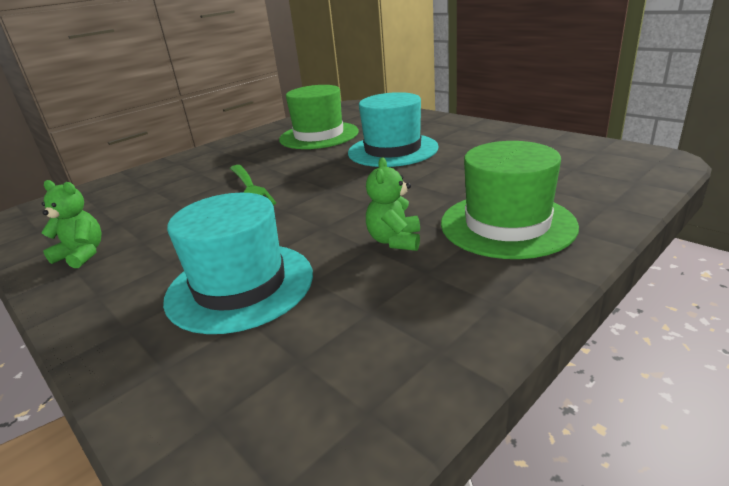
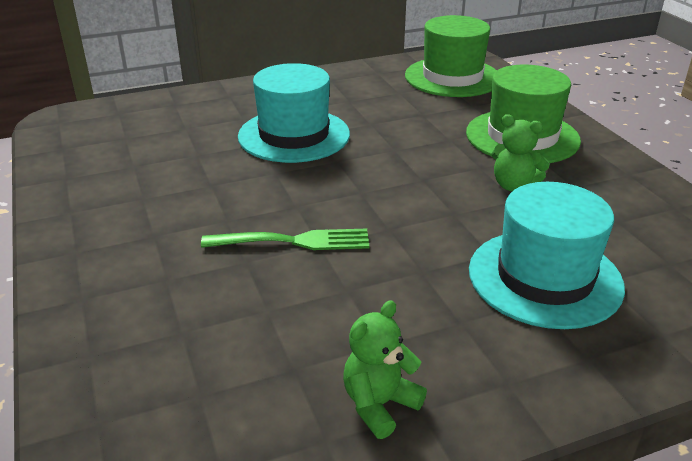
camera: 70 degrees left, 5 degrees up
(319, 135) = (163, 163): green hat -> green hat (452, 77)

